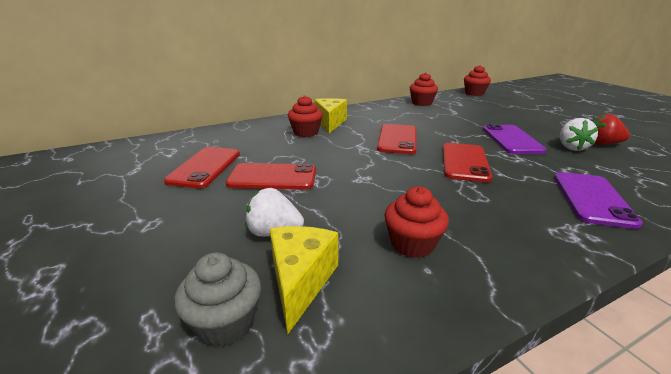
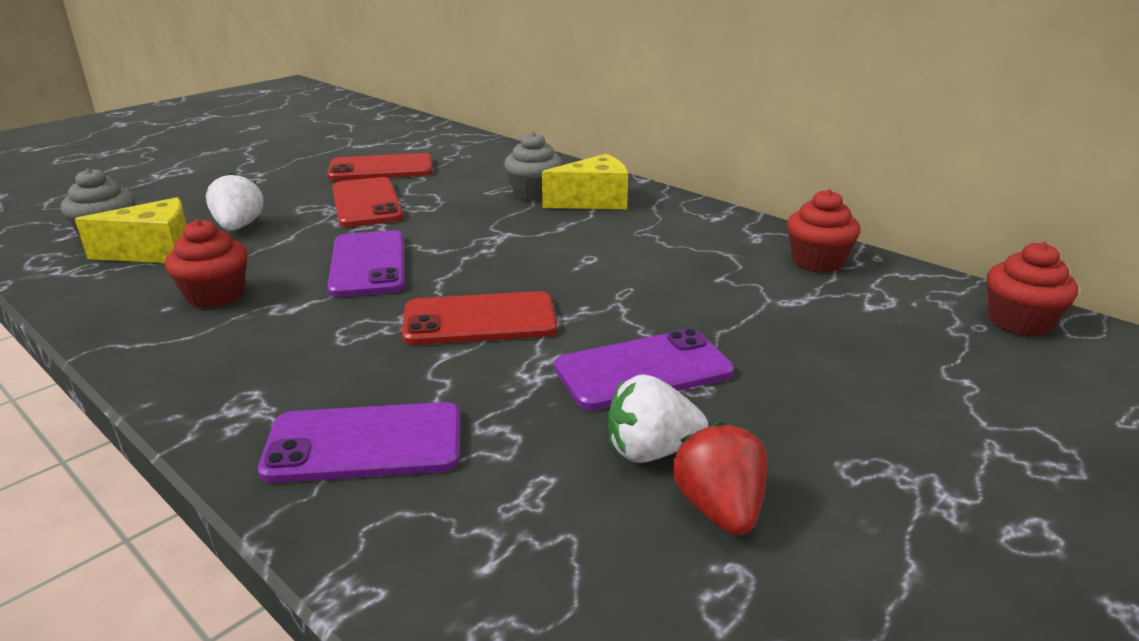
camera: 70 degrees right, 0 degrees up
(306, 132) = (534, 193): red cupcake -> grey cupcake
(382, 184) = (368, 264): none -> purple phone
(397, 139) = (554, 258): red phone -> none

